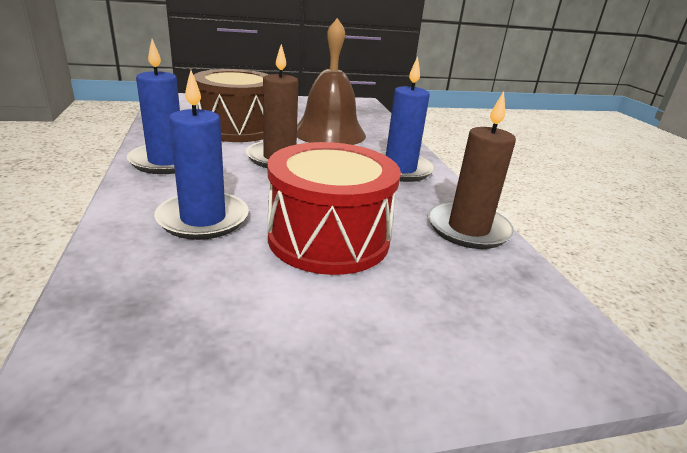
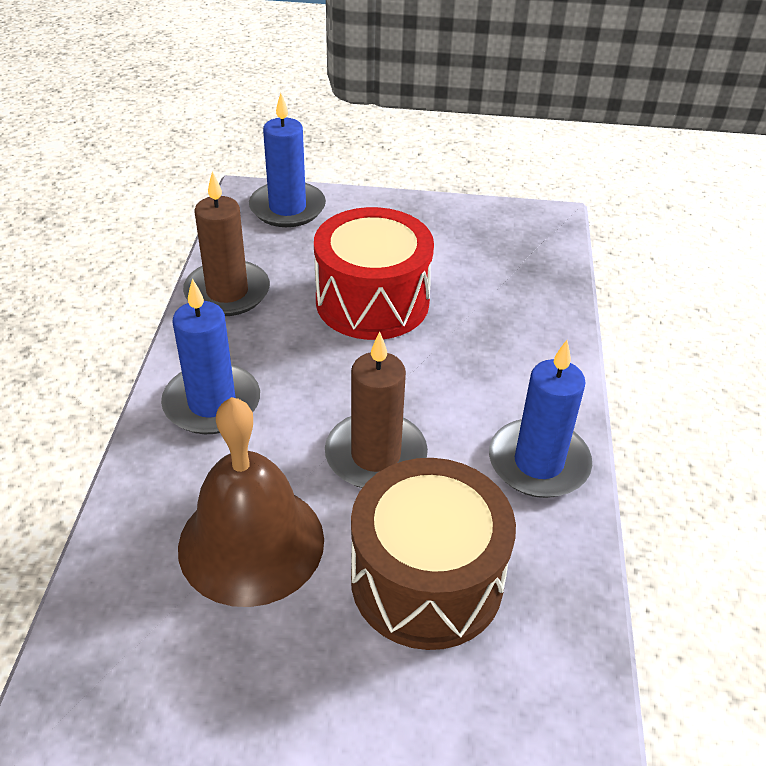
camera: 160 degrees left, 15 degrees up
(203, 219) = (485, 342): blue candle -> blue candle (287, 208)

